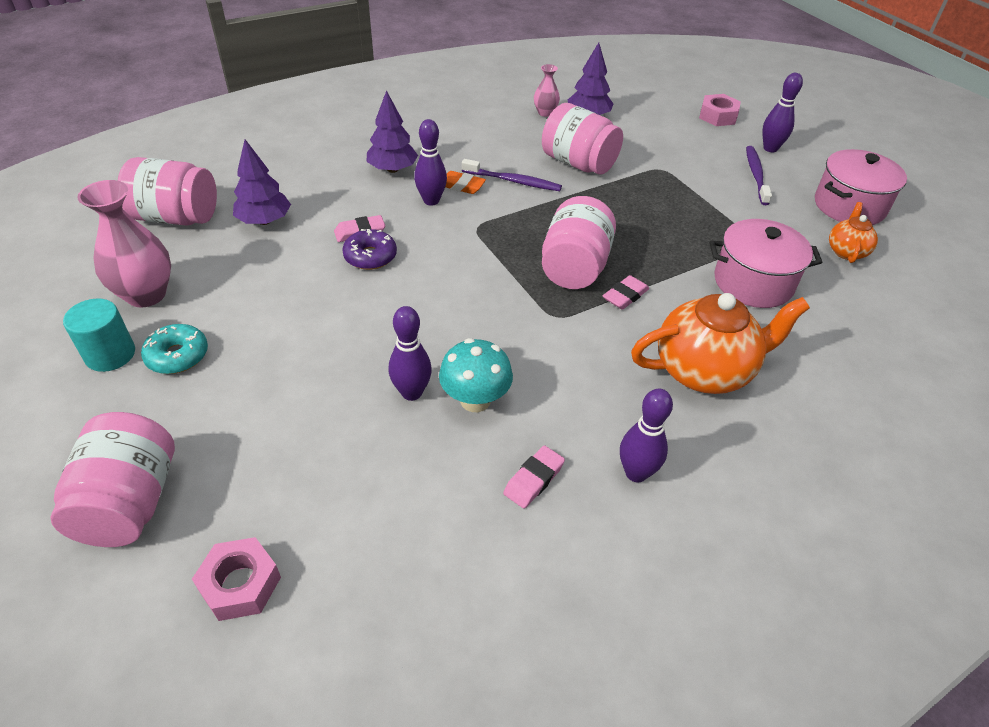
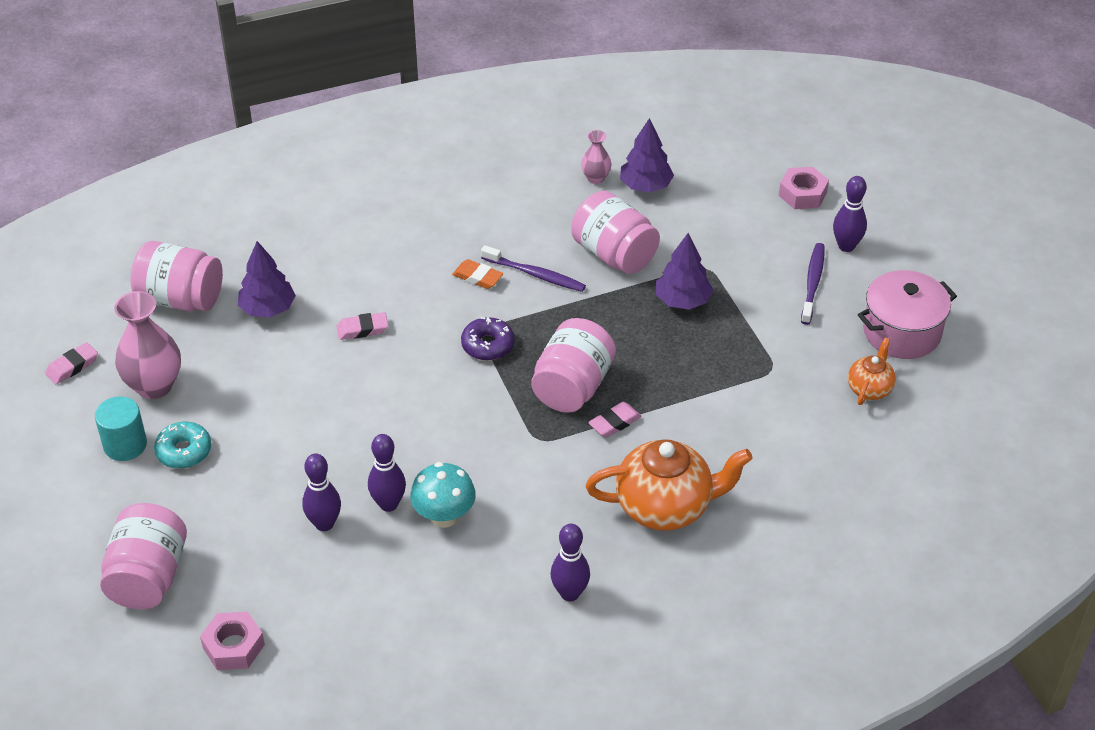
camera: 10 degrees right, 0 degrees up
(370, 256) = (369, 359): purple donut -> purple donut (487, 345)
(392, 169) = (407, 250): purple tree -> purple tree (682, 301)
(431, 201) = (442, 294): purple bowling pin -> purple bowling pin (324, 524)
(534, 480) = (480, 590): pink eraser -> pink eraser (72, 366)
(753, 282) = (752, 418): pink pot -> none

